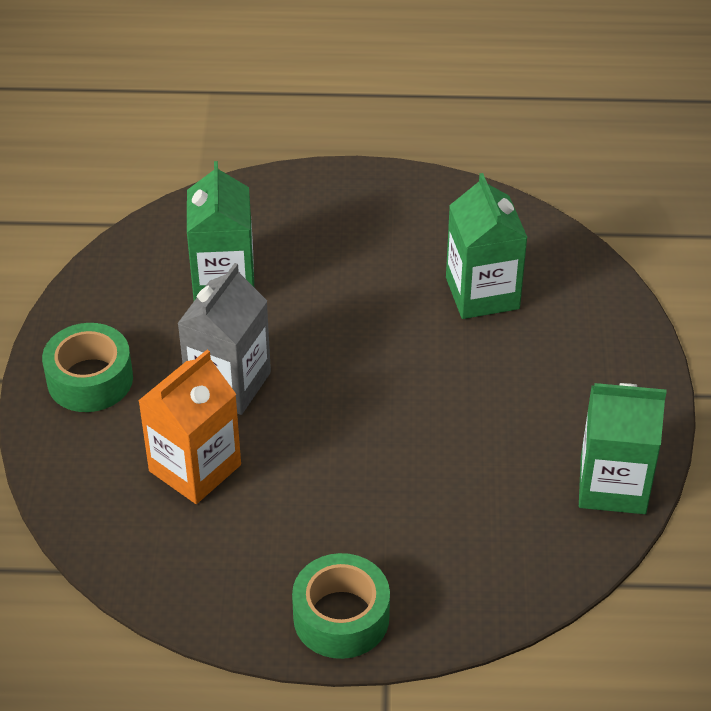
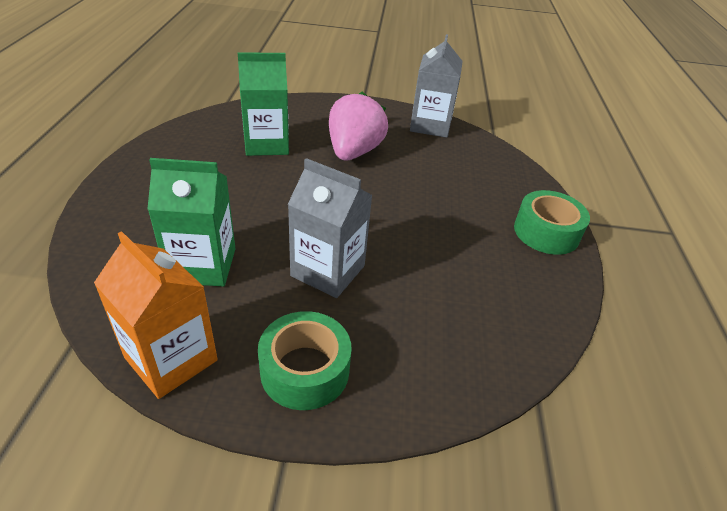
camera: 90 degrees left, 5 degrees down
(195, 468) = (420, 297): orange carton -> orange carton (171, 359)
(491, 389) = (354, 152): none -> pink strawberry
(613, 485) = (430, 125): green carton -> grey carton

